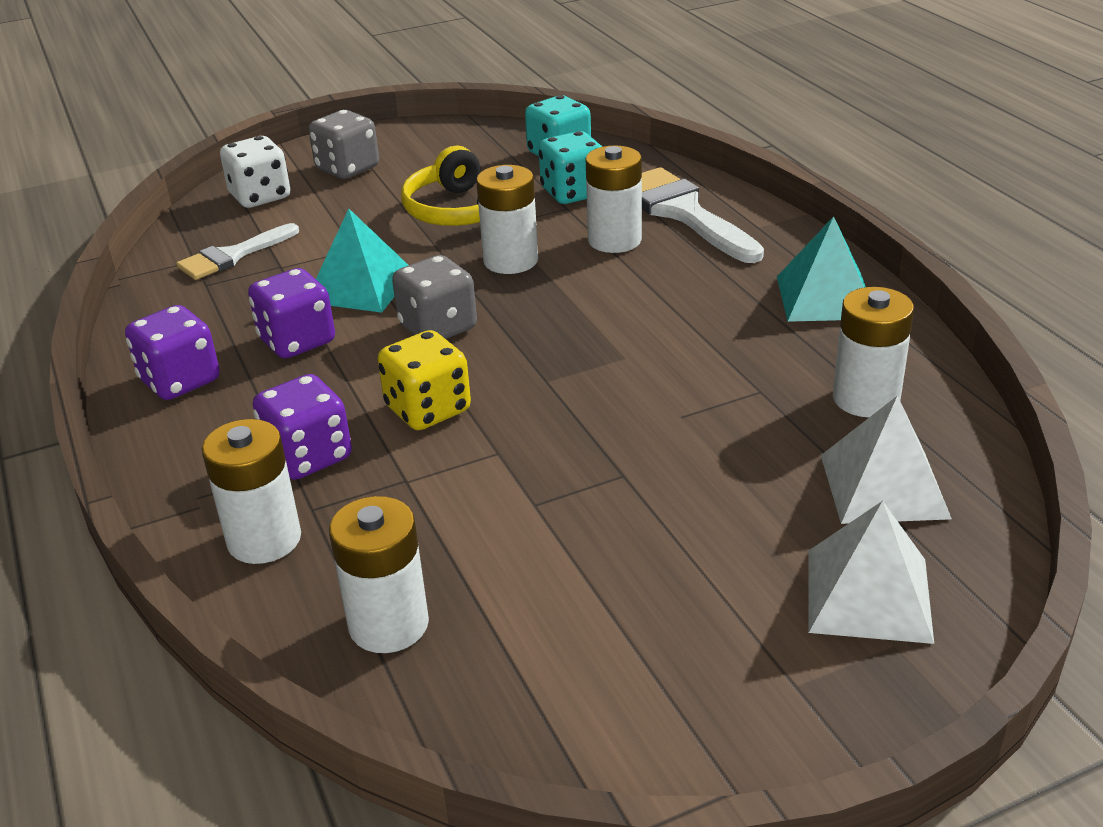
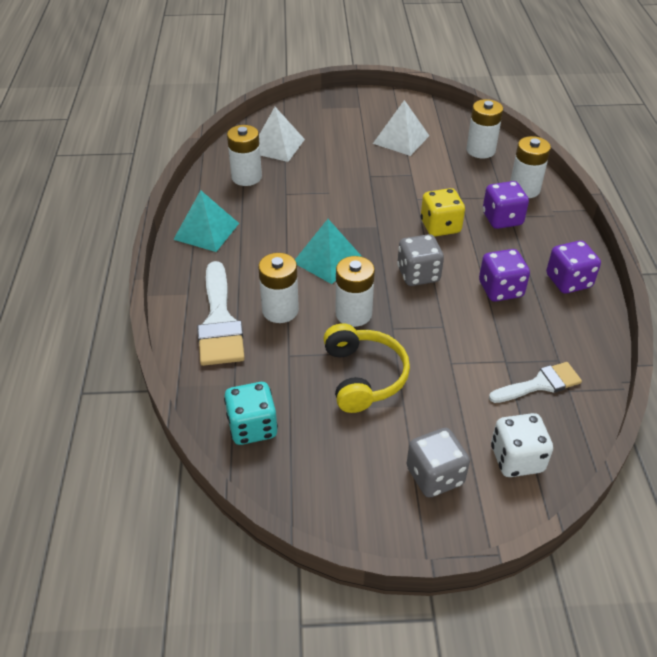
camera: 160 degrees left, 10 degrees up
(360, 286) = (455, 322): turquoise pyramid -> turquoise pyramid (327, 260)
(573, 193) = (274, 370): turquoise dice -> none
(868, 594) = (317, 119): white pyramid -> white pyramid (401, 139)

